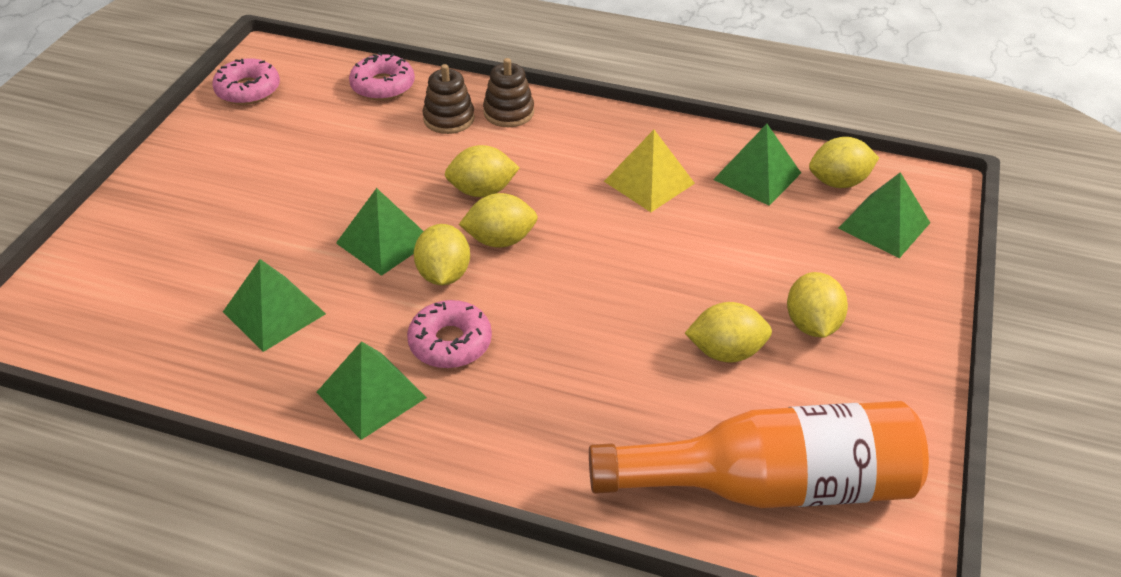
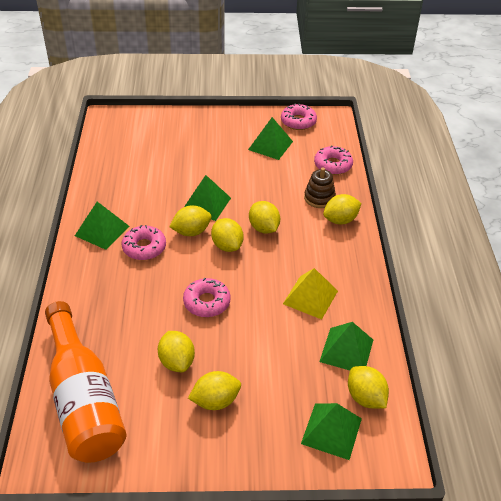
camera: 70 degrees right, 0 degrees up
(274, 312) = (142, 184): green pyramid -> green pyramid (270, 145)
(508, 112) = (340, 220): brown stacking toy -> yellow lemon
(615, 291) = (207, 302): none -> pink donut

